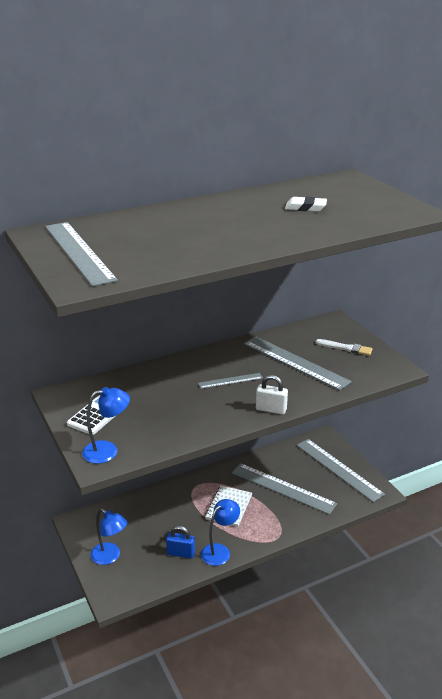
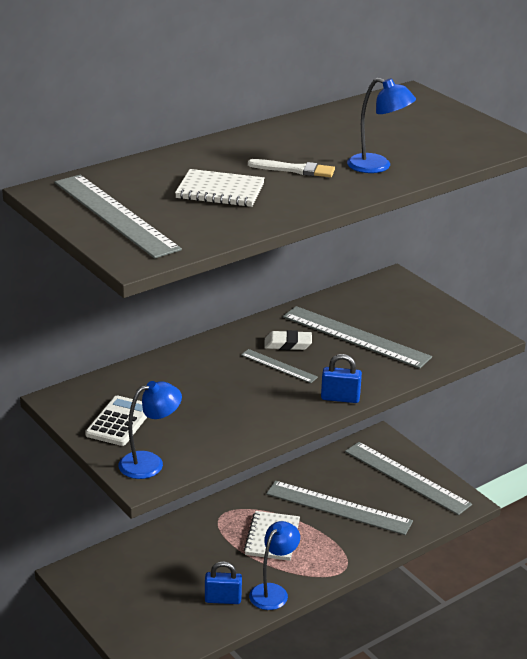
camera: 10 degrees left, 0 degrees up
(110, 557) = (130, 612): blue lamp -> blue lamp (377, 166)
(170, 238) = (220, 191): none -> white notebook
(230, 381) = (279, 366): grey ruler -> grey ruler turned 60 degrees clockwise
(271, 409) = (340, 398): white padlock -> blue padlock
(305, 208) = (370, 141): white eraser -> white eraser (288, 344)
(346, 348) = (416, 314): white brush -> white brush (295, 170)

